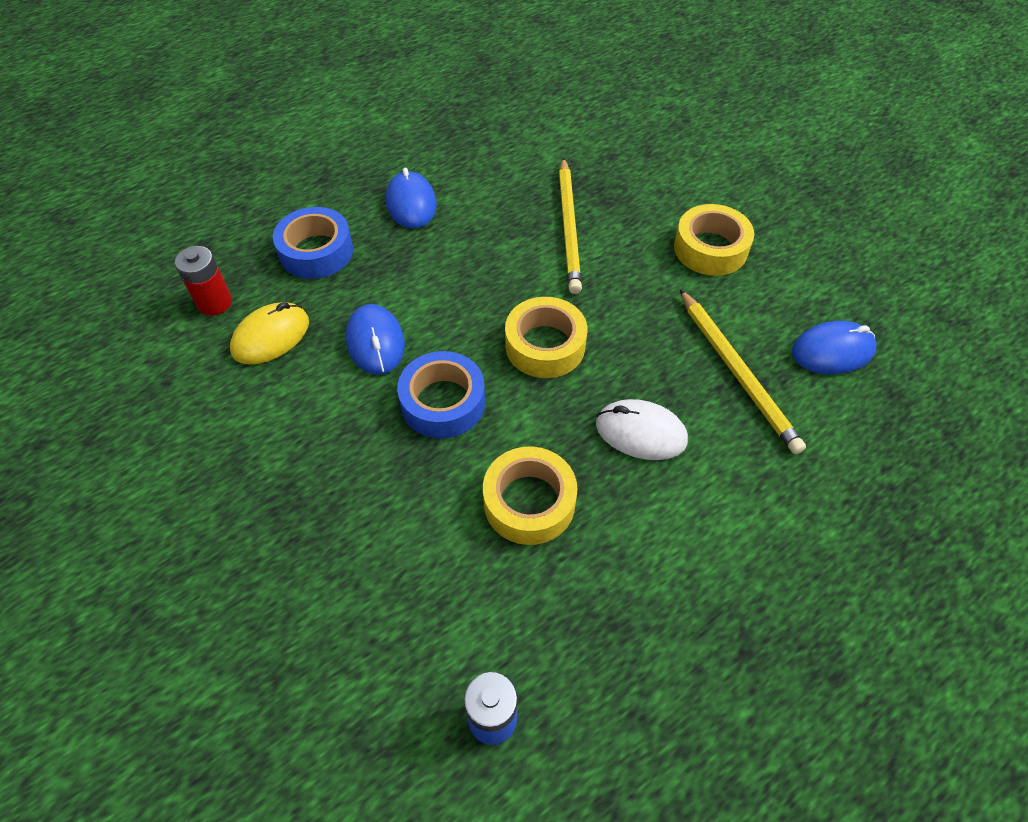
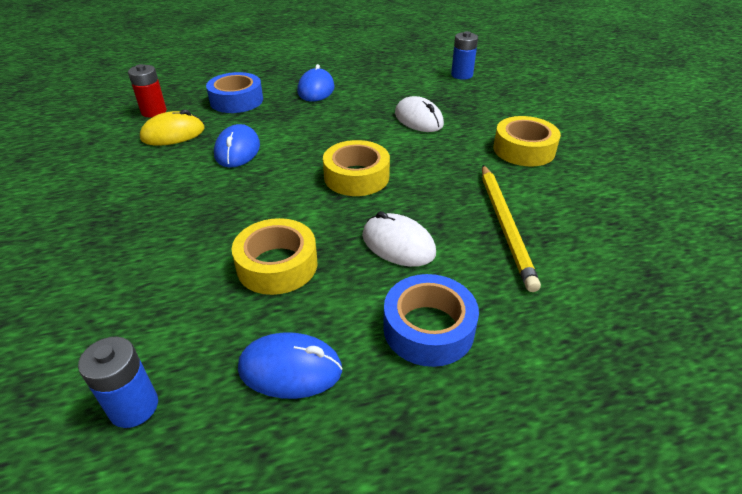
camera: 20 degrees right, 15 degrees down
(443, 402) = (258, 191): blue tape -> blue tape (428, 328)
(569, 227) = (418, 119): yellow pencil -> white mouse
(583, 130) = (462, 75): none -> blue battery
(832, 351) = (601, 231): blue mouse -> blue mouse (290, 369)

